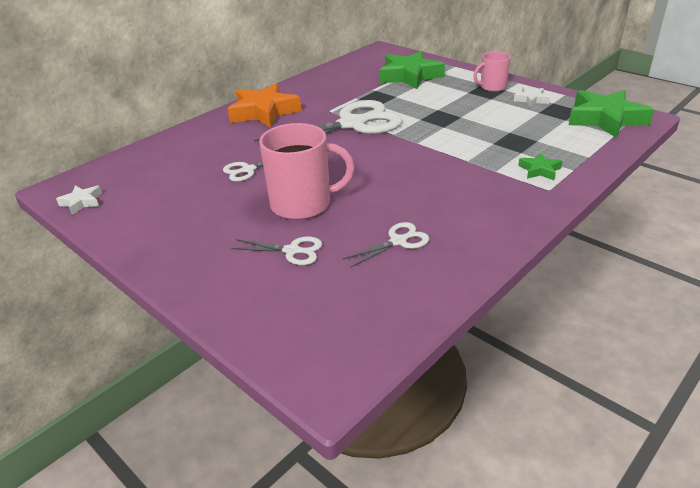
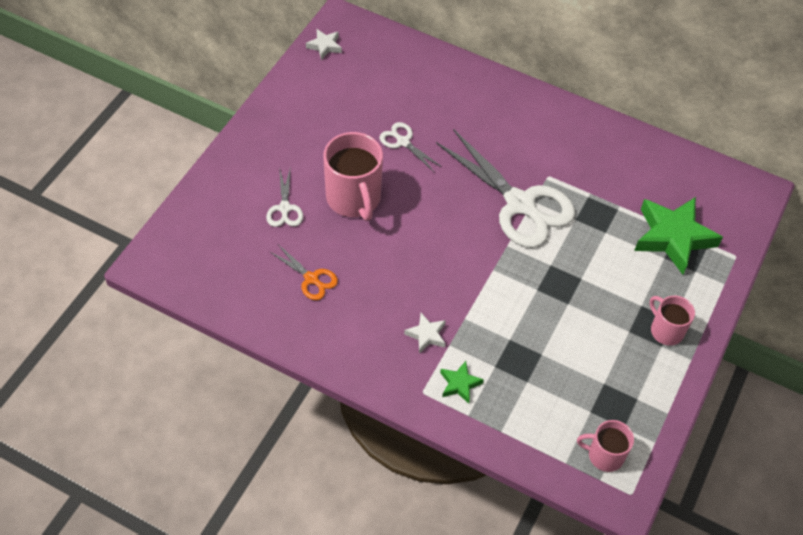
camera: 70 degrees right, 20 degrees up
(264, 112) = (527, 118): orange star -> none
(398, 241) = (311, 279): white scissors -> orange scissors
(531, 100) = (639, 375): white star -> white star (426, 335)
(605, 119) = (604, 455): green star -> pink mug

